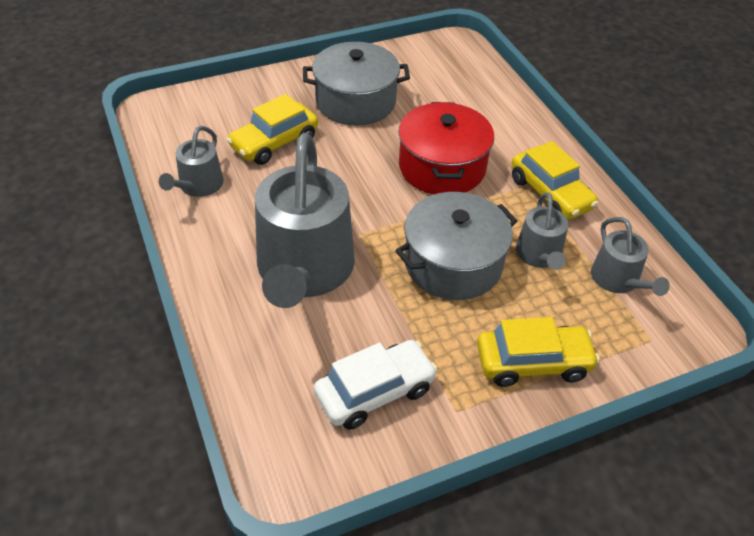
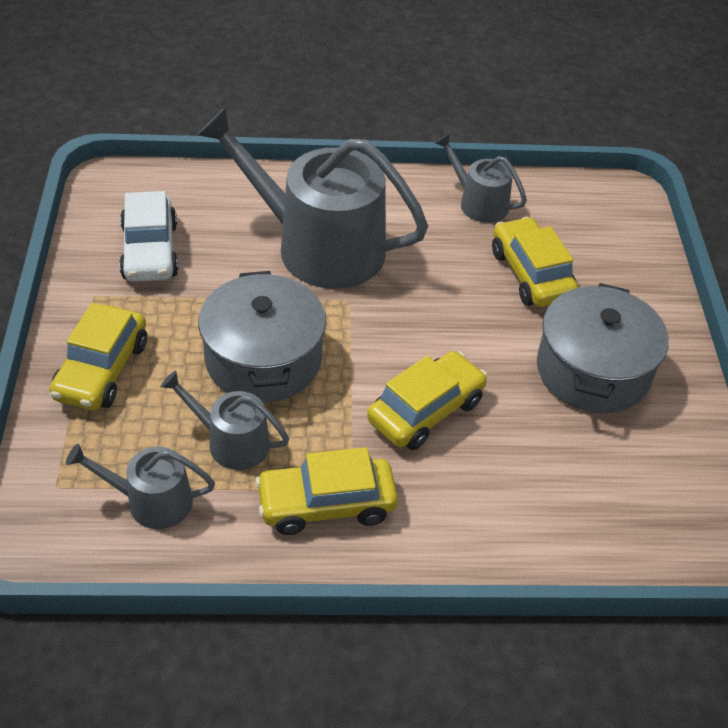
camera: 110 degrees right, 0 degrees up
(442, 167) = (426, 411): red pot -> yellow car

